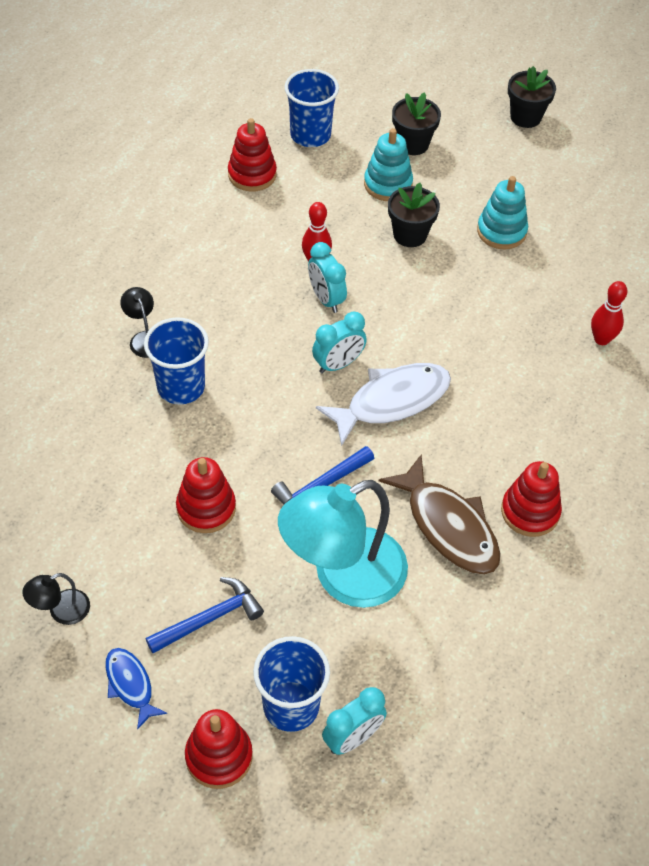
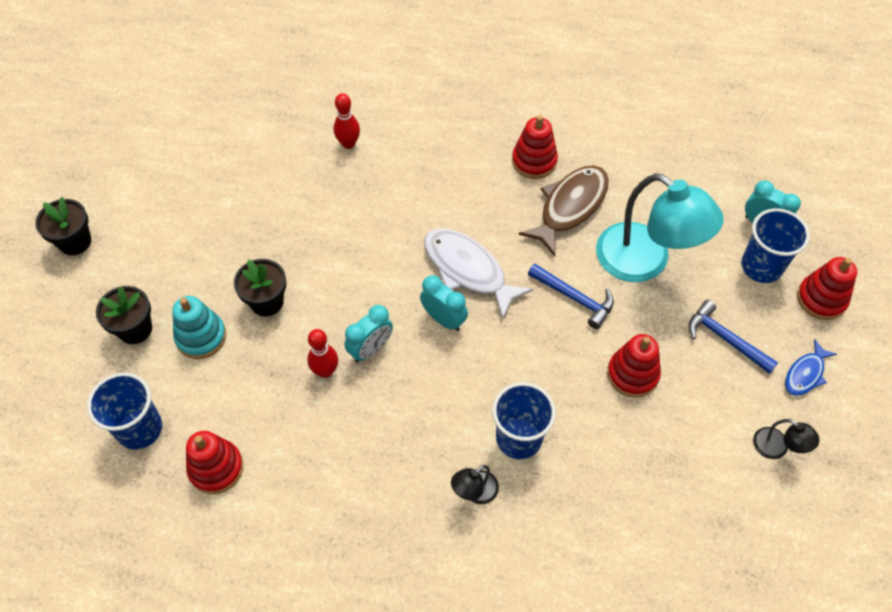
camera: 105 degrees left, 5 degrees up
(501, 231) = (242, 232): turquoise stacking toy -> none

